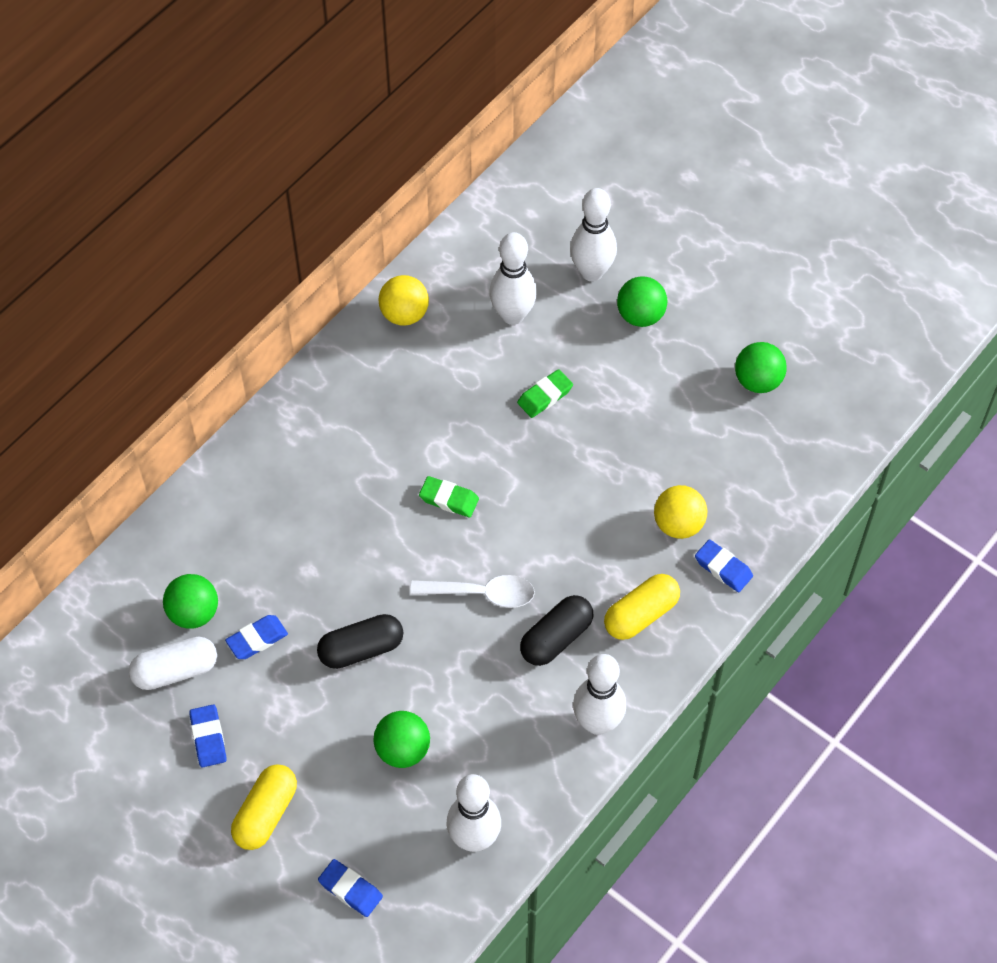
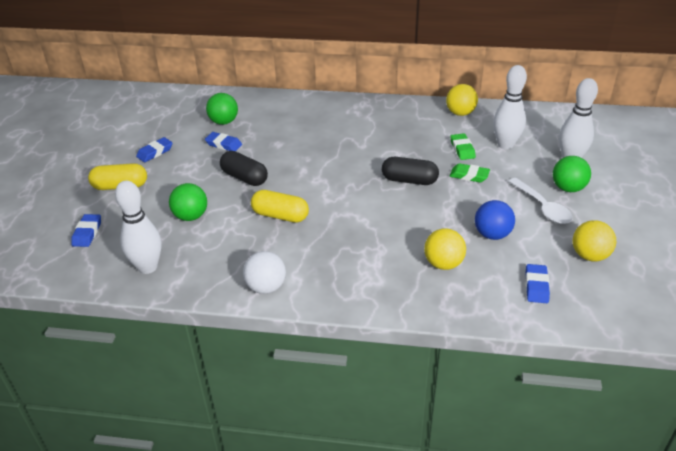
camera: 60 degrees right, 20 degrees down
(175, 671) = (187, 129): white capsule -> none
(449, 499) = (365, 169): green eraser -> green eraser (462, 149)
(482, 594) = (316, 204): white spoon -> white spoon (542, 207)
(556, 638) = (312, 245): black capsule -> black capsule (409, 180)
(597, 723) = (266, 287): white bowling pin -> white ball
(641, 614) = (361, 274): yellow capsule -> yellow capsule (280, 216)
(664, 446) = (492, 234): none -> blue ball
(723, 568) = (432, 298): blue eraser -> blue eraser (536, 286)
(757, 381) = (589, 255): green ball -> yellow ball

